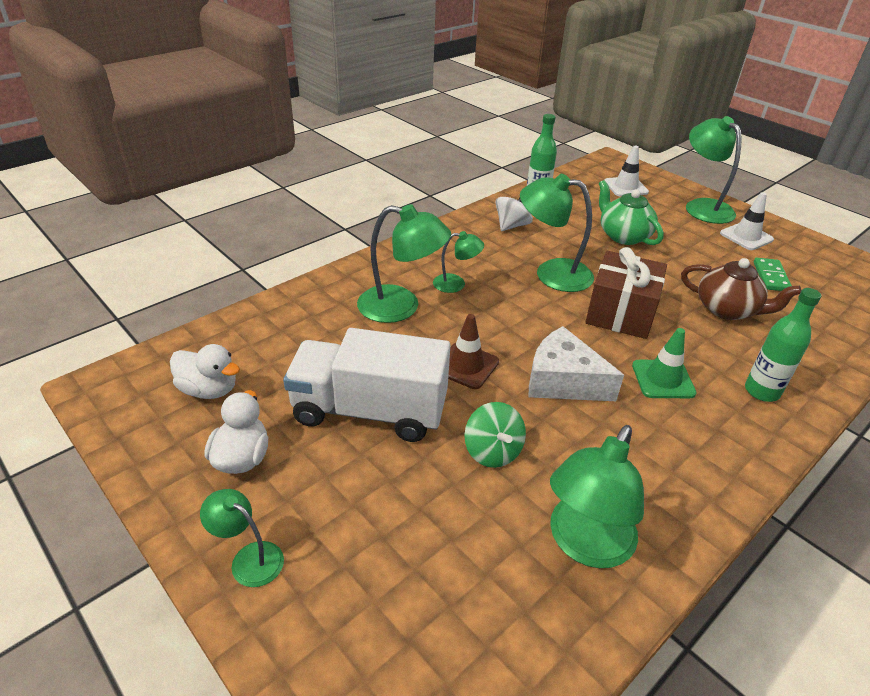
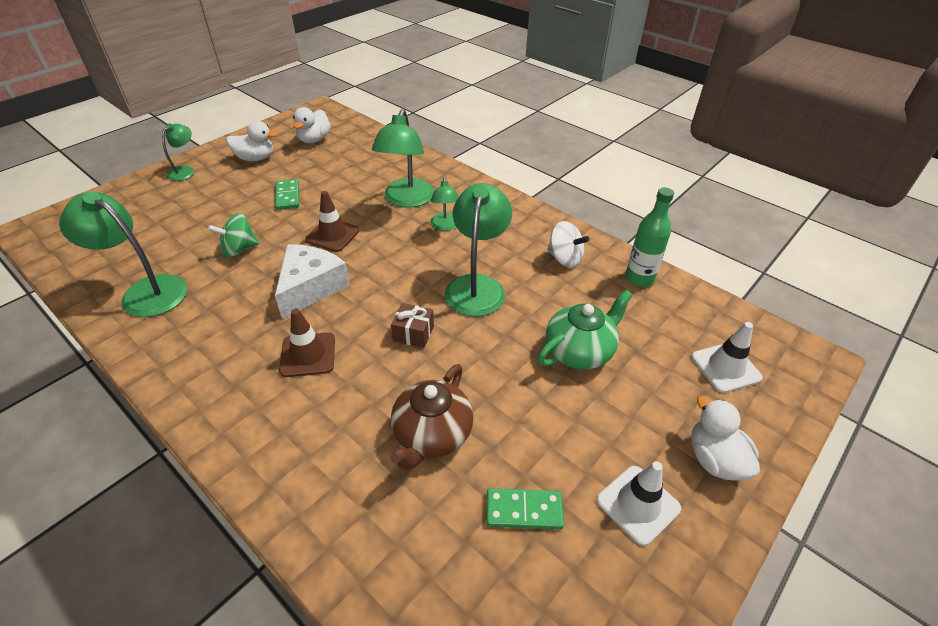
camera: 85 degrees right, 5 degrees up
(369, 411) = (288, 196): white truck -> green domino
(620, 313) = (413, 333): brown gift -> brown gift, size x0.48
(663, 379) = (308, 355): green traffic cone -> brown traffic cone
(702, 206) = (714, 459): green lamp -> white duck
(761, 391) = (282, 436): green bottle -> none

